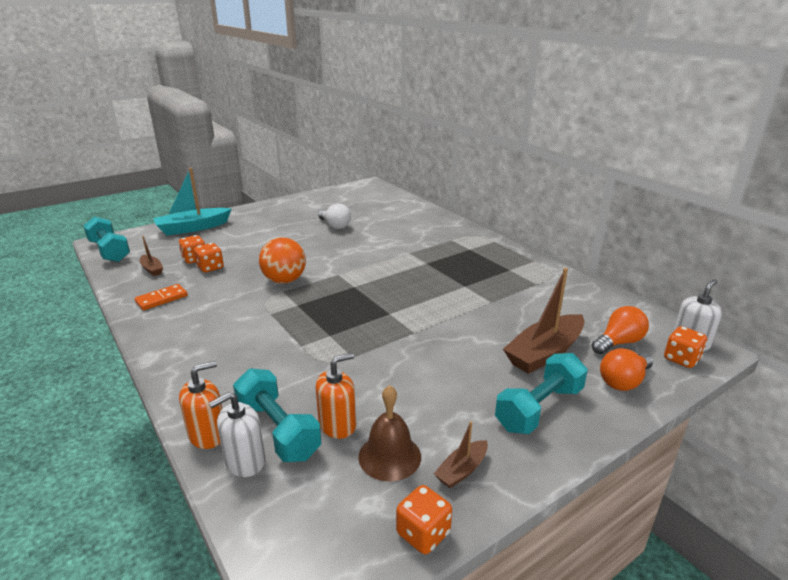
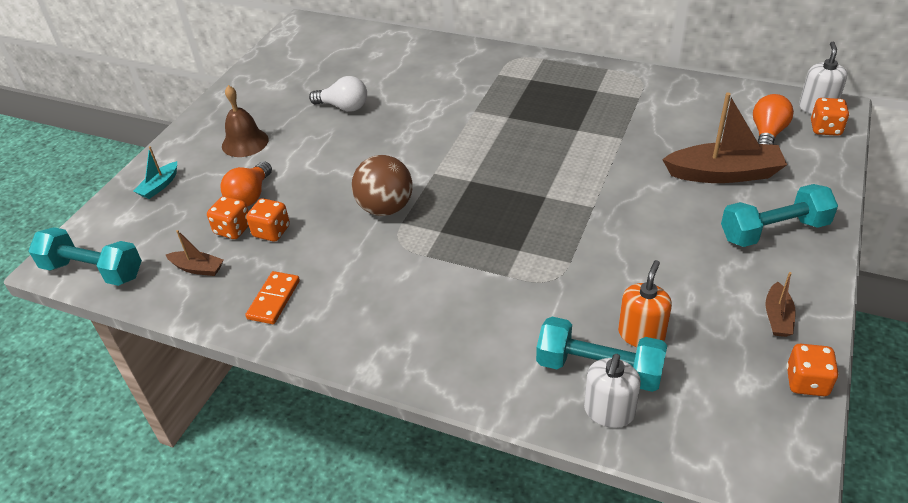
camera: 30 degrees left, 15 degrees up
(193, 228) = (159, 186): turquoise boat -> turquoise boat, size x0.49
(208, 434) = (544, 409): orange soap dispenser -> none
(284, 280) = (385, 208): orange ball -> brown ball
(389, 456) = (714, 337): brown bell -> brown bell (245, 142)
(539, 408) = (773, 231): turquoise dumbbell -> turquoise dumbbell turned 60 degrees clockwise
(545, 353) = (723, 173): brown boat -> brown boat turned 105 degrees counterclockwise
(624, 381) = (806, 172): orange light bulb -> orange light bulb (250, 195)

